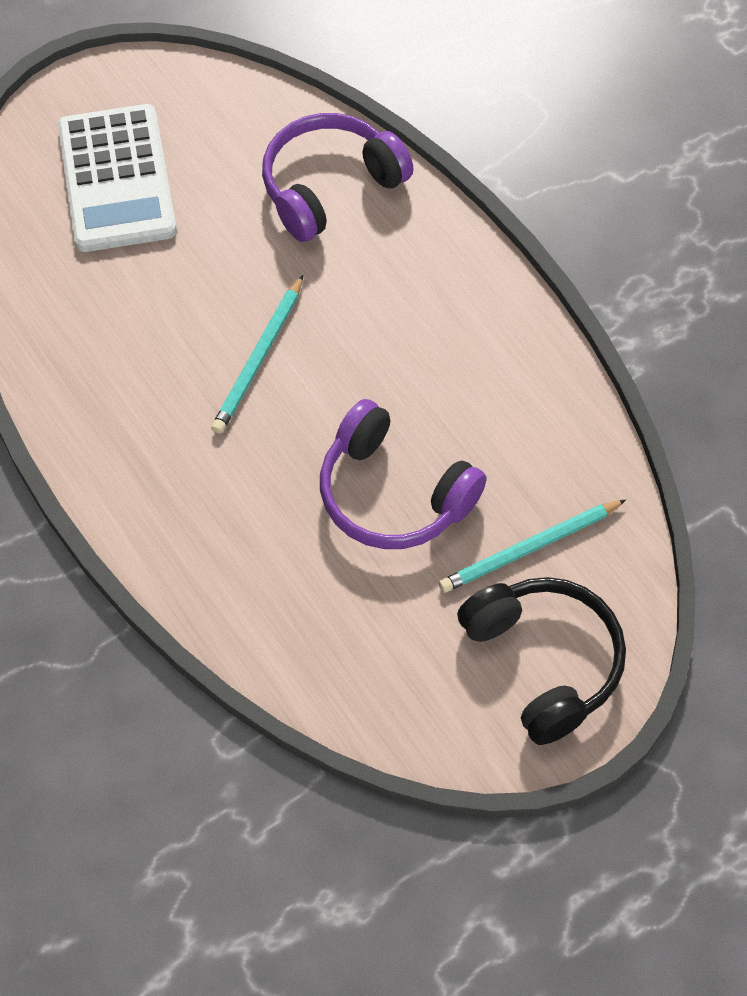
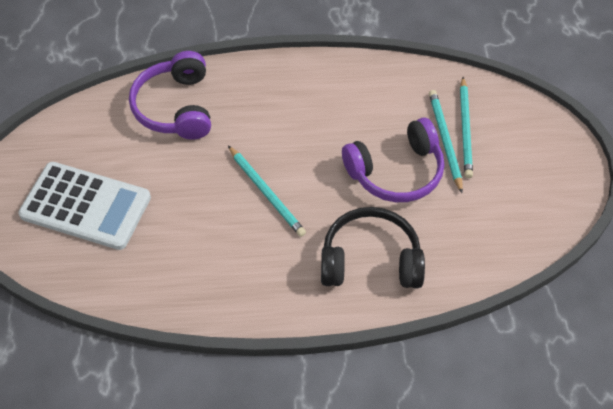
camera: 60 degrees left, 5 degrees down
(490, 530) = (445, 140): none -> turquoise pencil
(544, 662) = (535, 155): black headphones -> black headphones (370, 260)

